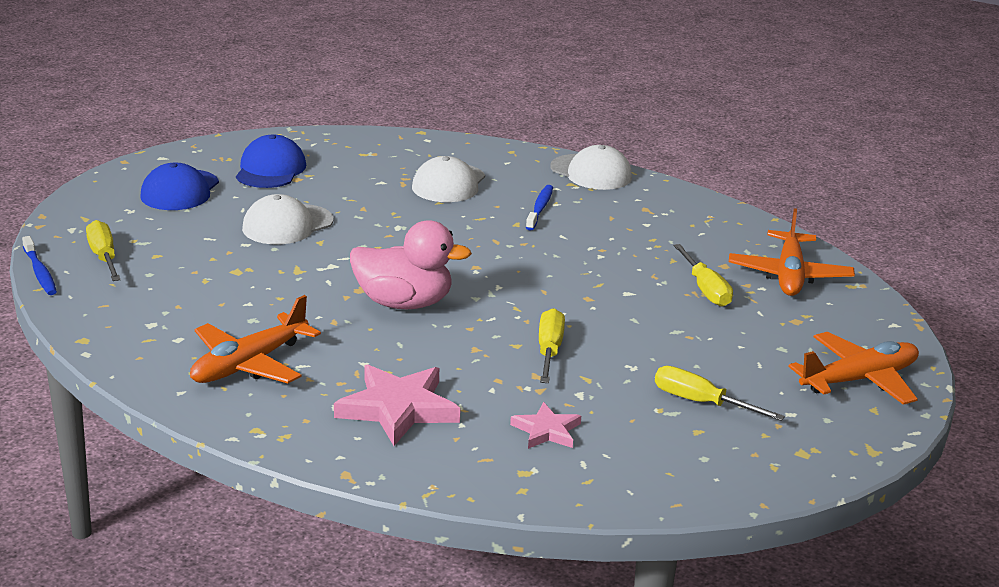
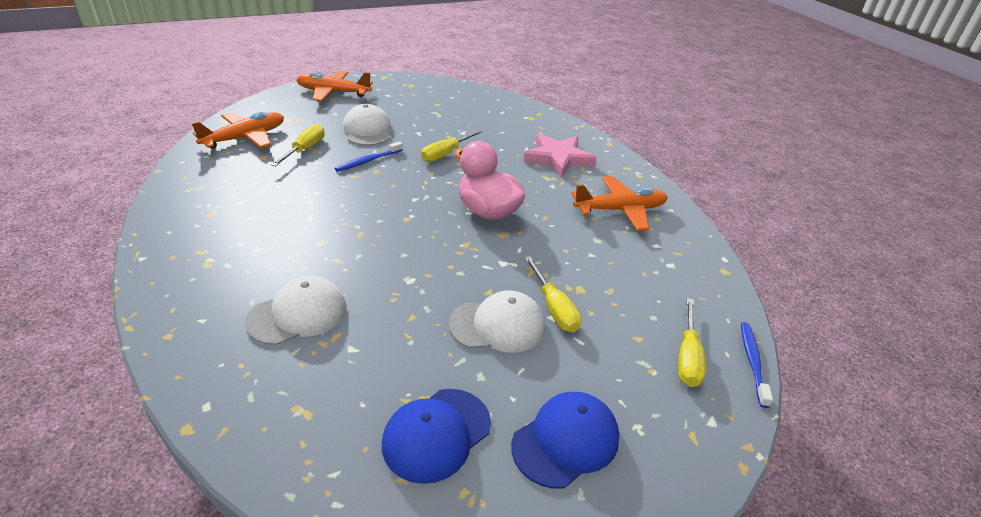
camera: 145 degrees left, 10 degrees up
(540, 208) = (278, 249): blue toothbrush -> blue toothbrush (368, 161)
(547, 430) = (500, 126): pink star -> none
(591, 172) = (166, 269): white cap -> white cap (367, 130)
(701, 402) = (416, 110): yellow screwdriver -> yellow screwdriver (554, 308)

